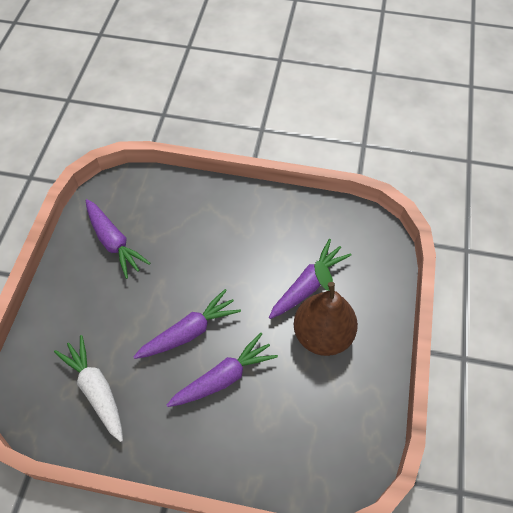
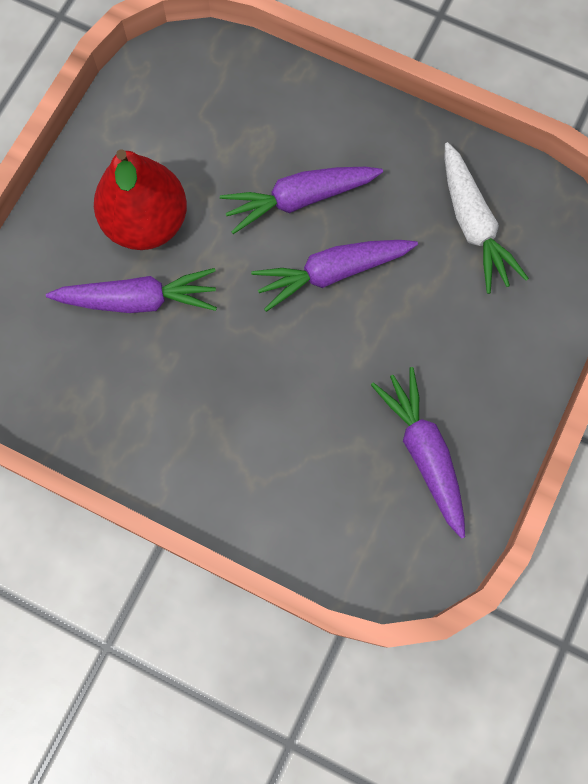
camera: 165 degrees left, 15 degrees up
(308, 285) = (138, 300): purple carrot -> purple carrot turned 150 degrees counterclockwise
(322, 335) = (146, 222): brown pear -> red pear

